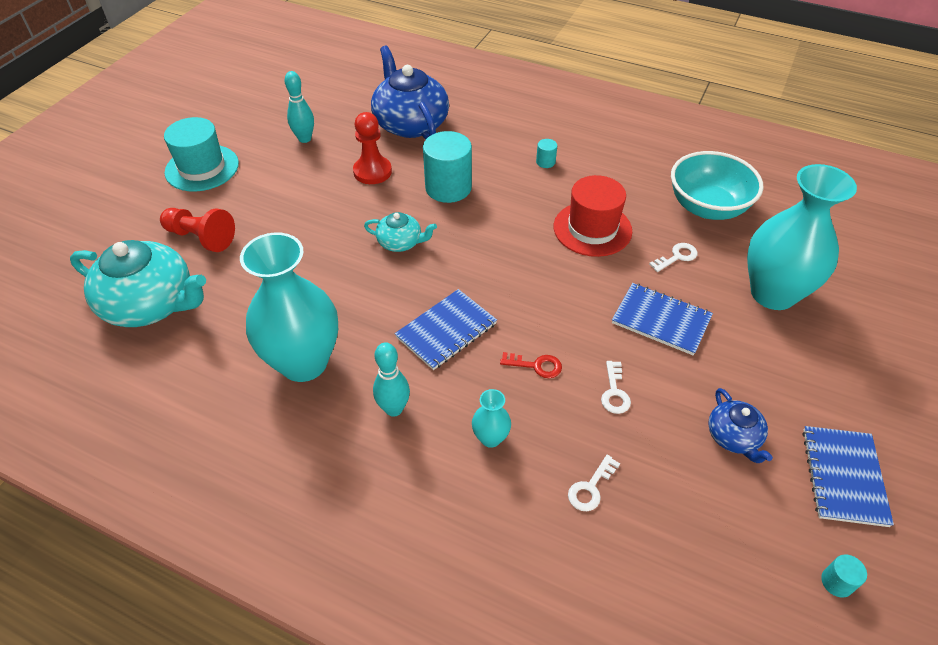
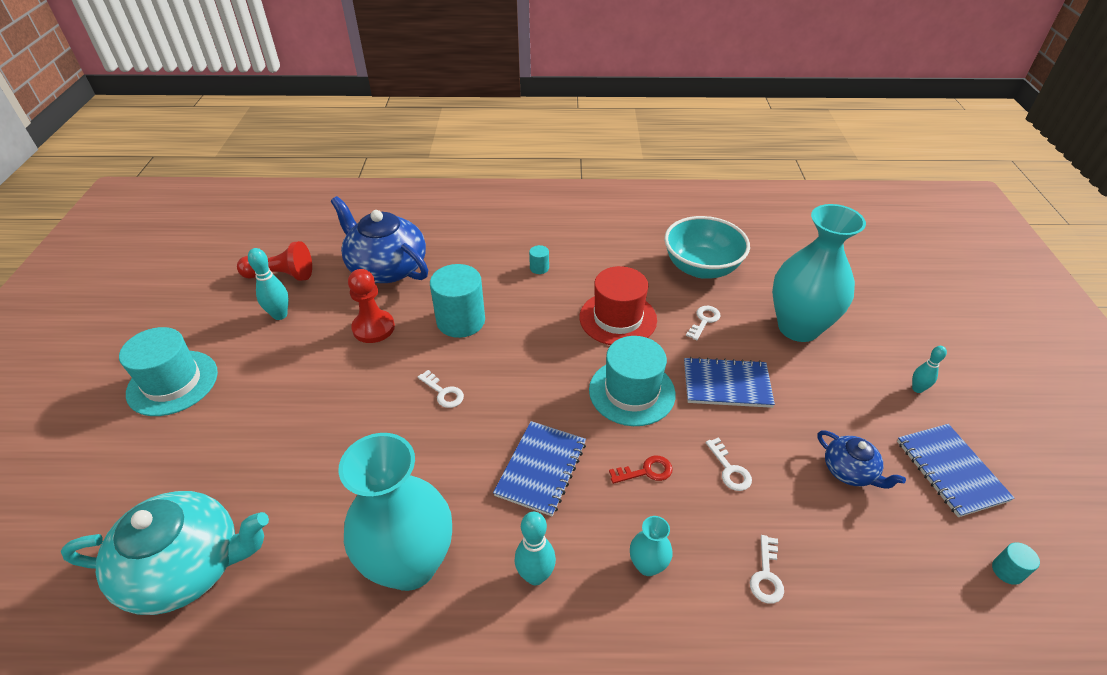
camera: 25 degrees left, 5 degrees down
(201, 238) = (212, 464): red pawn -> red pawn (281, 276)
(400, 242) = (443, 392): turquoise teapot -> white key
(565, 296) = (632, 392): none -> turquoise hat
(864, 392) = (917, 389): none -> turquoise bowling pin

